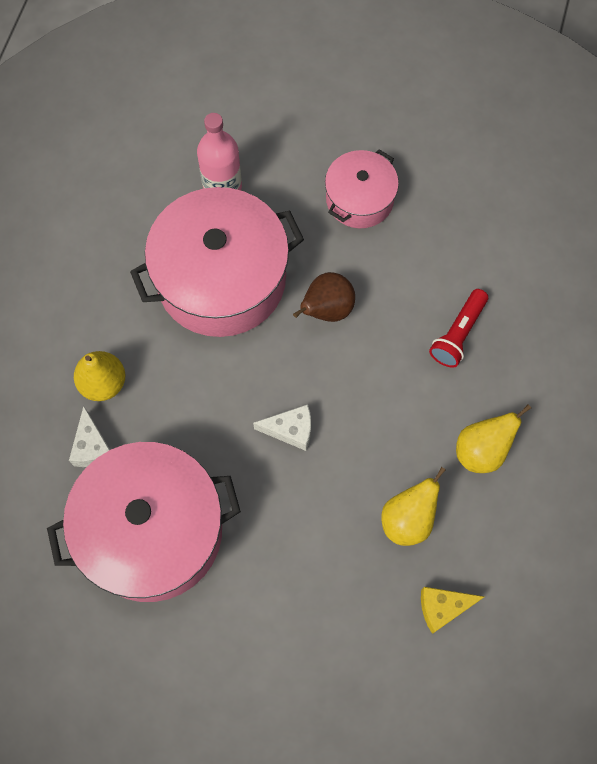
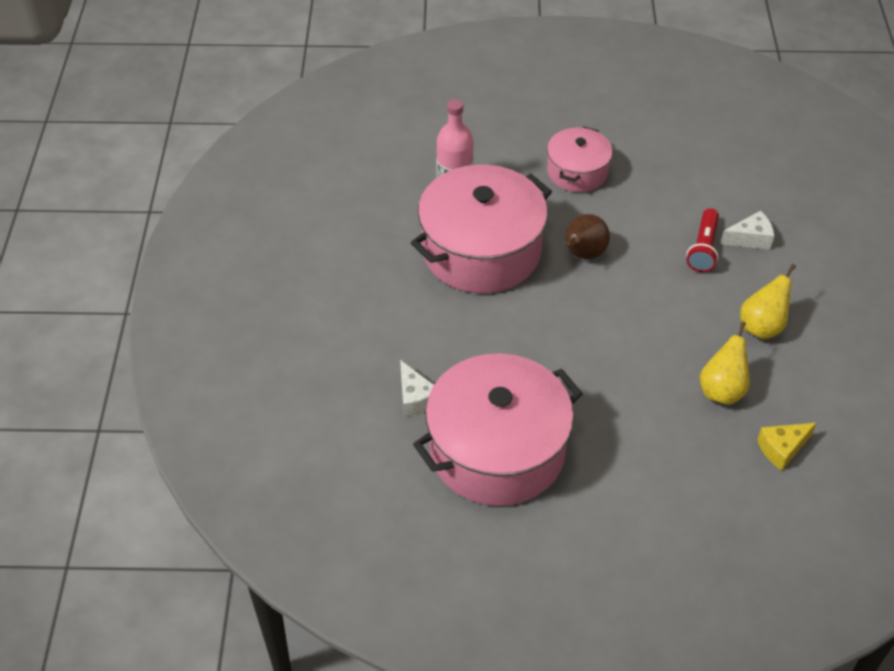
camera: 15 degrees left, 20 degrees down
(103, 383) = (406, 348): yellow pear -> none
(290, 430) = (590, 347): white cheese -> white cheese (750, 239)

